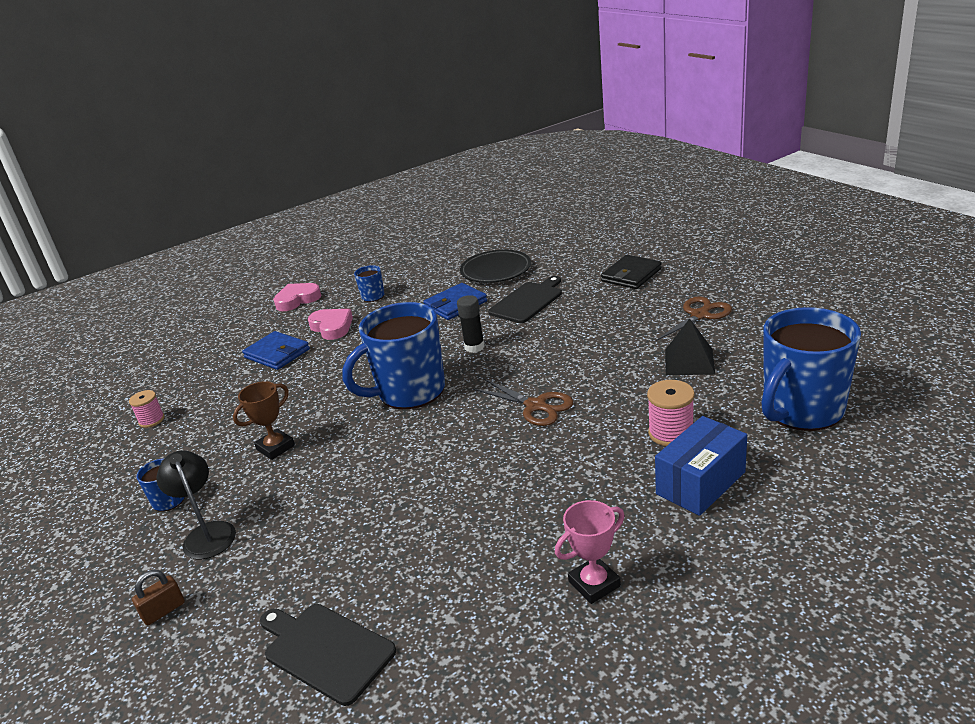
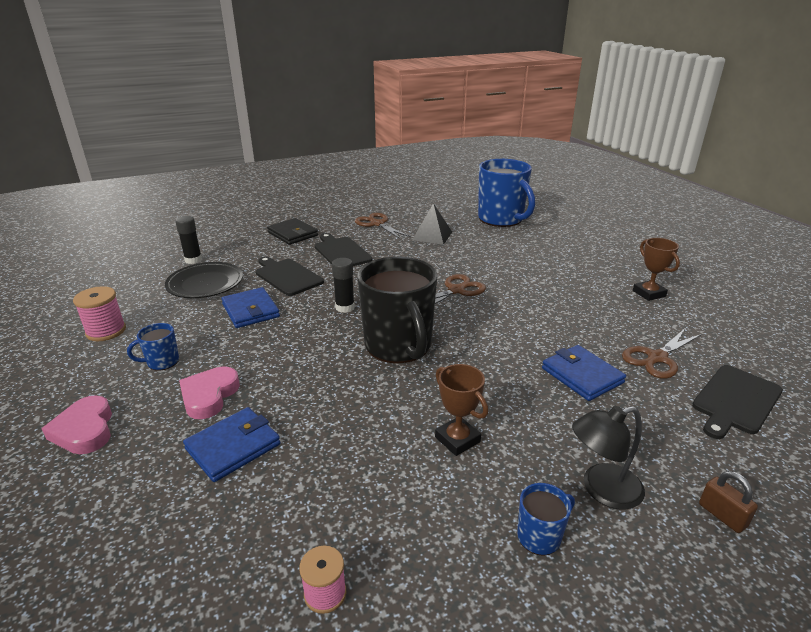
camera: 85 degrees left, 0 degrees up
(332, 327) = (209, 396): pink heart -> pink heart turned 45 degrees counterclockwise
(370, 516) = (582, 375): none -> blue wallet
(409, 392) = (399, 346): blue mug -> black mug
(411, 582) = (657, 358): none -> brown scissors
(541, 250) = (193, 260): none -> black glue stick
(594, 584) = (649, 293): pink trophy -> brown trophy
(600, 314) = (341, 252): none -> black cutting board
(671, 433) = (509, 253): pink spool -> pink spool (106, 331)
(701, 483) = (561, 253): blue box -> none

